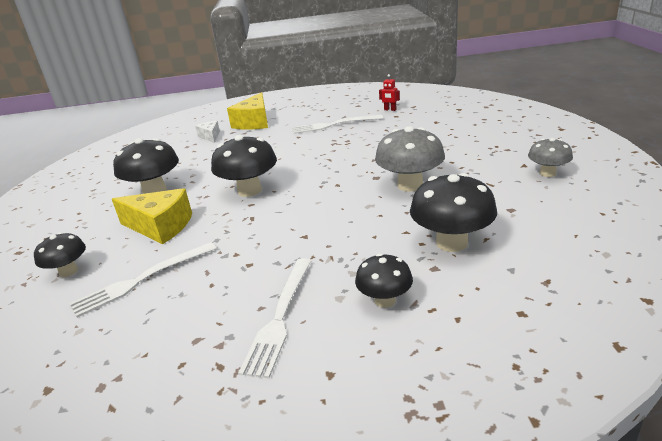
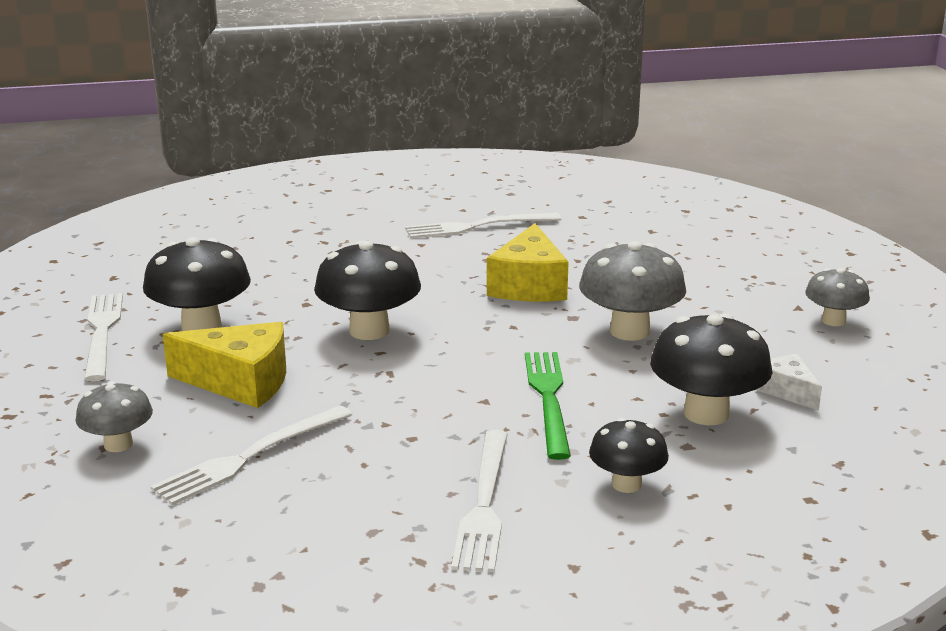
camera: 10 degrees left, 5 degrees down
(68, 271) = (118, 444): black mushroom -> grey mushroom
(99, 197) = (102, 332): none -> white fork
(210, 136) = (258, 236): white cheese -> white cheese (787, 391)
(254, 122) = (331, 214): yellow cheese -> yellow cheese (529, 285)
(346, 234) = (548, 399): none -> green fork
(390, 110) = (569, 205): red robot -> none

